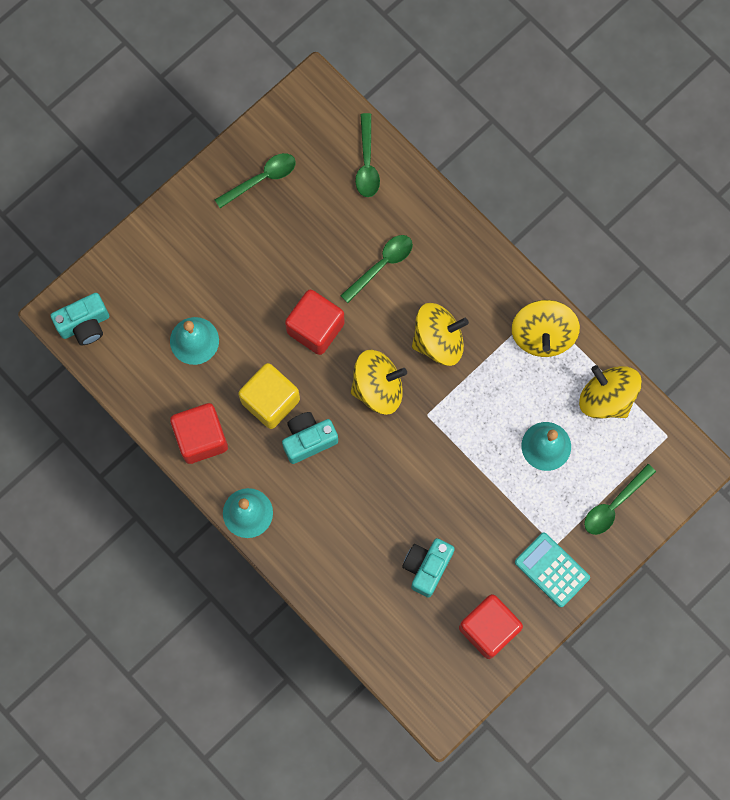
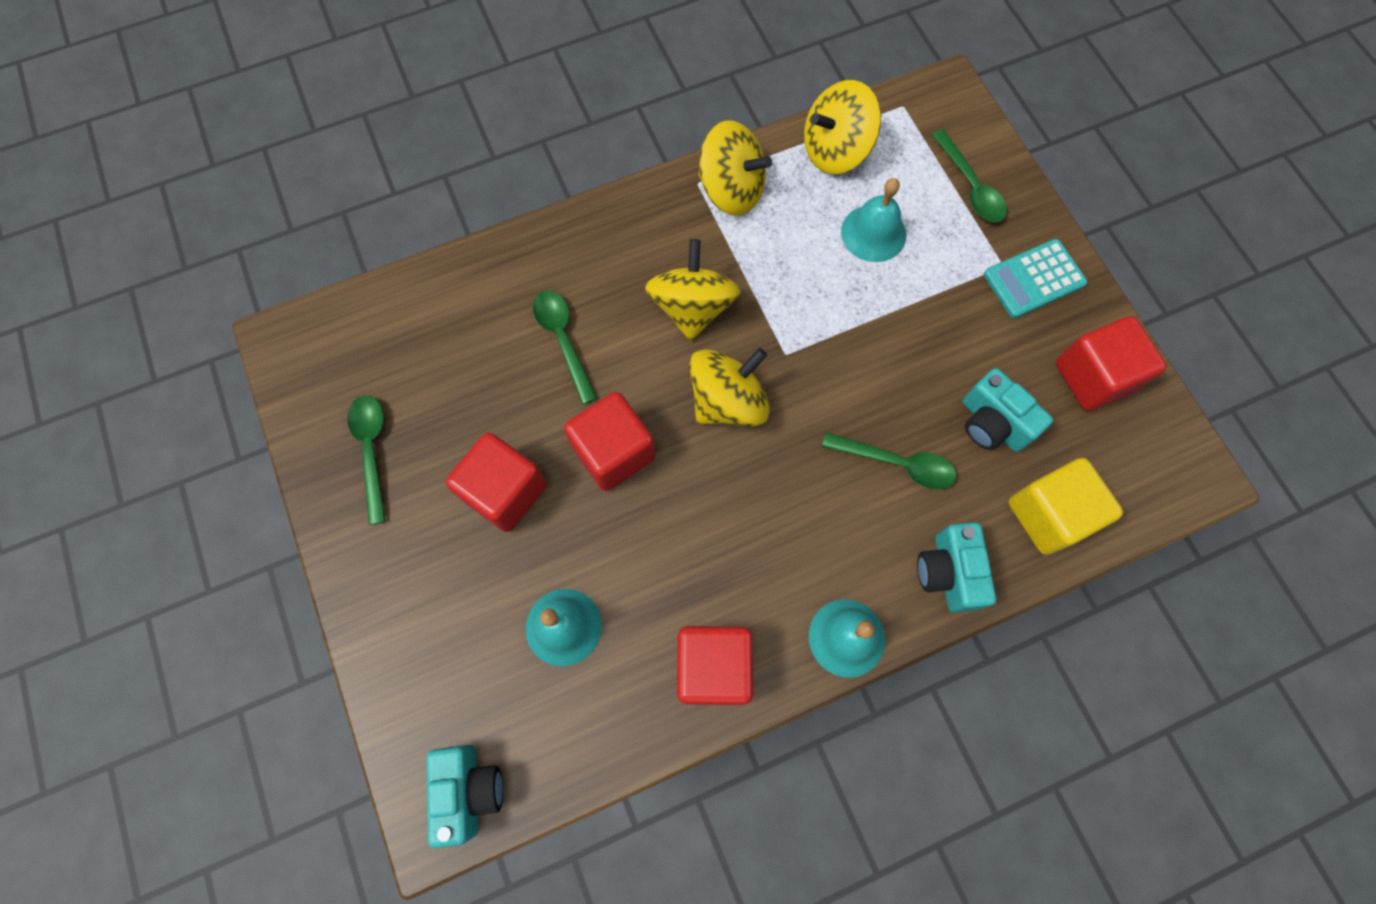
camera: 70 degrees left, 5 degrees down
(265, 271) = (505, 491): none -> red cube
(270, 401) = (694, 548): yellow cube -> yellow cube (1048, 514)
(308, 440) = (768, 516): turquoise camera -> turquoise camera (948, 572)
(367, 163) = (417, 311): green spoon -> green spoon (897, 464)
(378, 388) = (727, 401): yellow spinning top -> yellow spinning top turned 45 degrees clockwise

